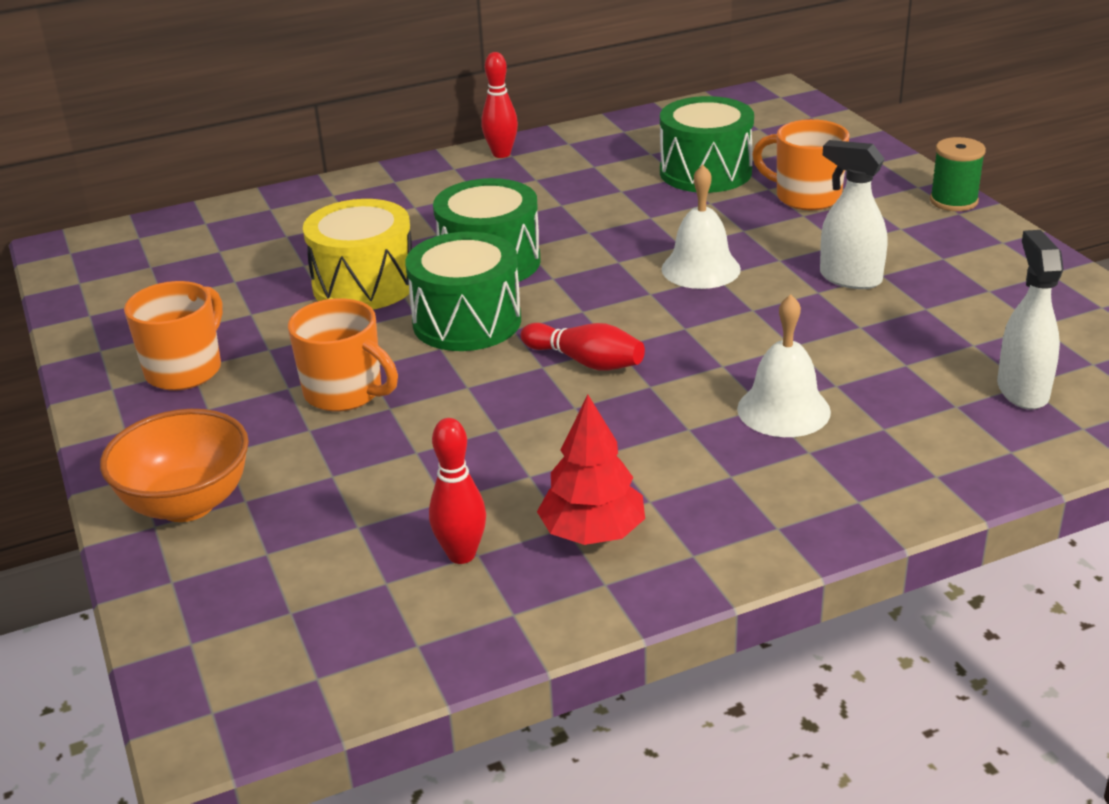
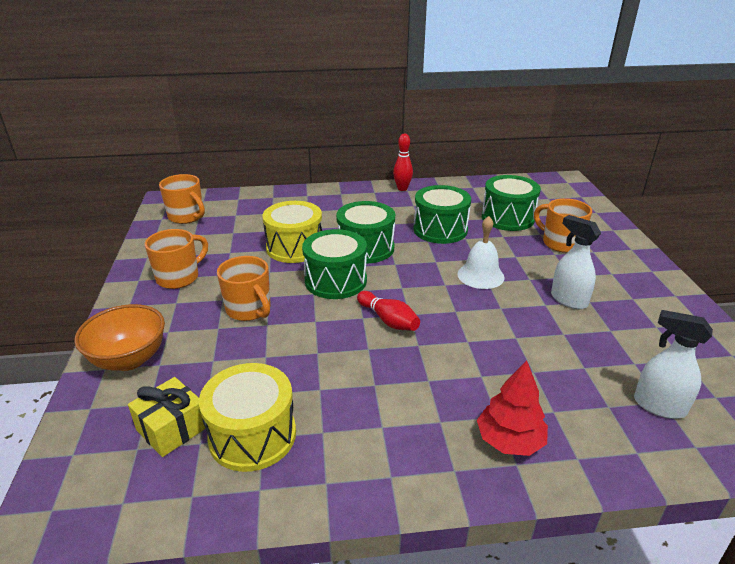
camera: 15 degrees right, 0 degrees up
(127, 270) = (187, 217): none -> orange mug
(329, 575) = (172, 428): none -> yellow gift
(461, 555) = (252, 435): red bowling pin -> yellow drum
(592, 533) = (336, 441): red tree -> red tree (509, 441)
(601, 211) = (440, 229): none -> green drum
(783, 410) = (493, 381): white bell -> none
(953, 201) = (651, 262): green spool -> none
(1022, 390) = (658, 406): white spray bottle -> white spray bottle turned 75 degrees counterclockwise

